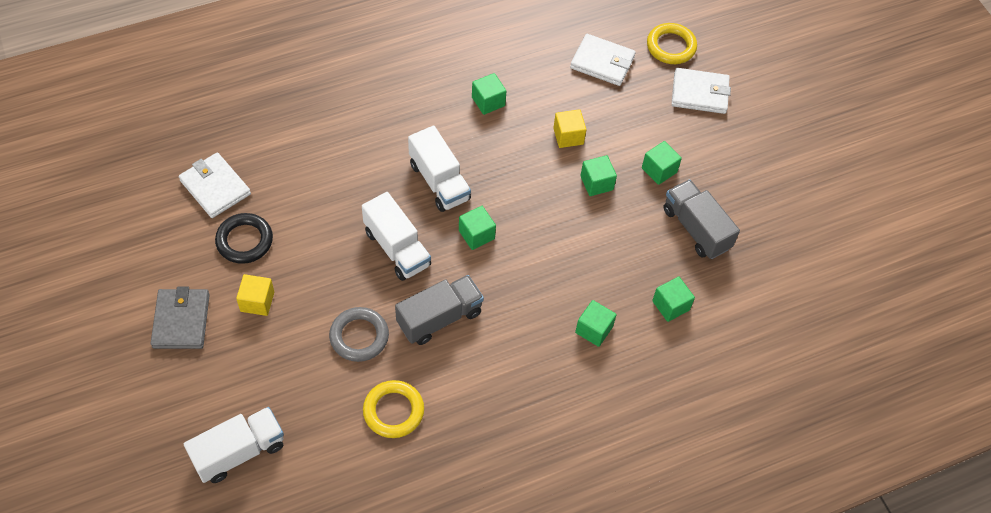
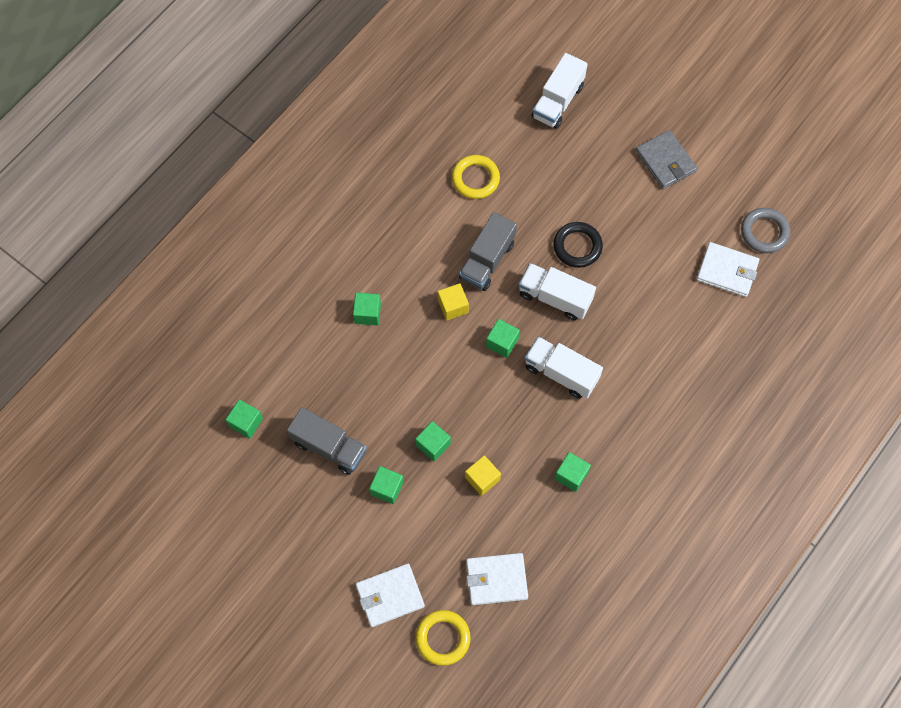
camera: 155 degrees right, 10 degrees up
(244, 241) = (670, 241): black ring -> black ring (577, 246)
(257, 301) = (625, 202): yellow cube -> yellow cube (453, 306)
(359, 336) = (535, 216): grey ring -> grey ring (764, 232)
(670, 305) = (318, 365): green cube -> green cube (246, 422)

